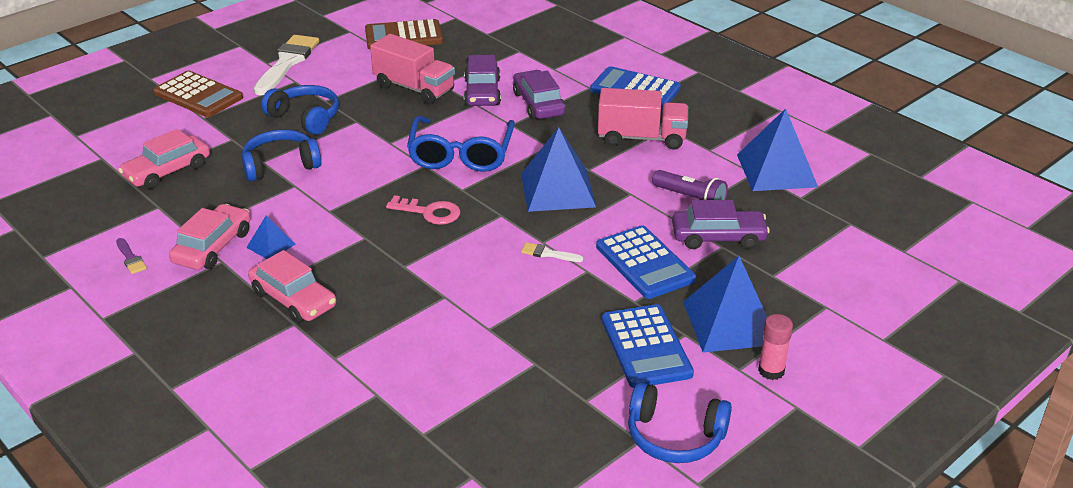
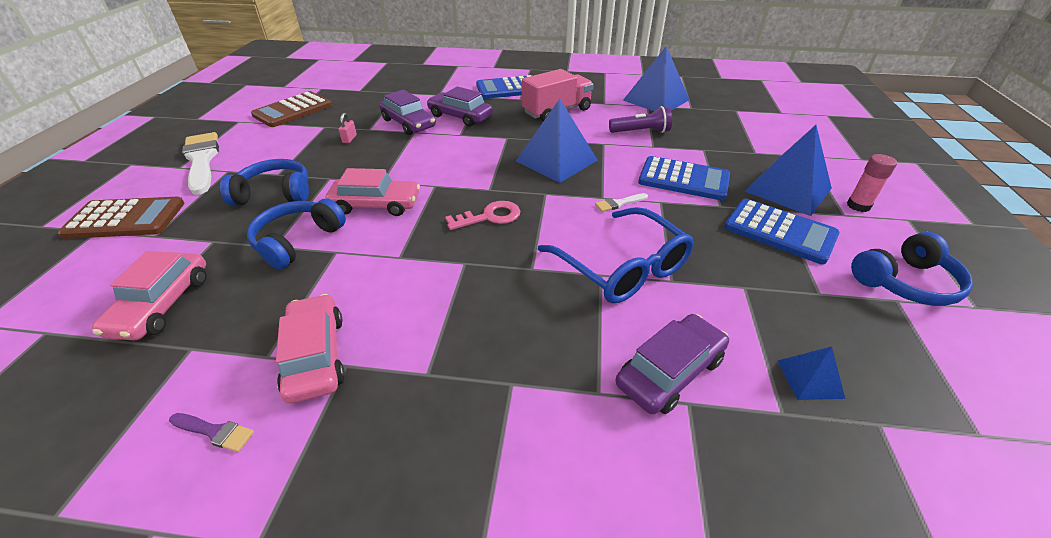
camera: 40 degrees left, 5 degrees up
(271, 245) = (382, 318): blue pyramid -> blue pyramid (809, 379)
(293, 299) = (476, 358): pink car -> pink car (376, 205)
(414, 88) = (349, 139): pink truck -> pink padlock
(461, 154) = (452, 166): blue glasses -> blue glasses (621, 267)
(718, 237) = (692, 145): purple car -> purple car (670, 371)

